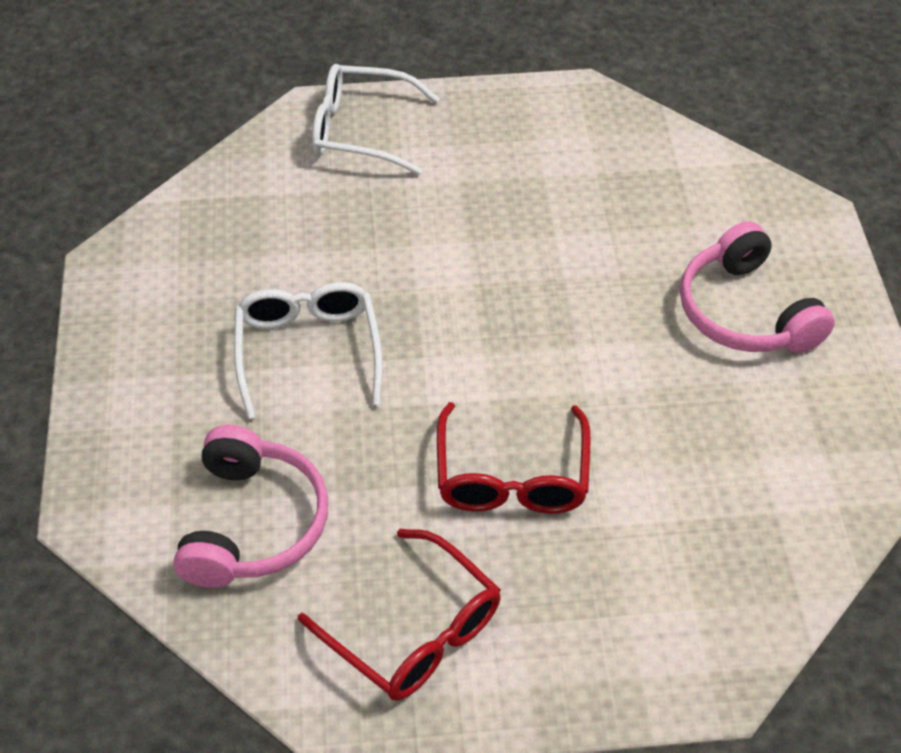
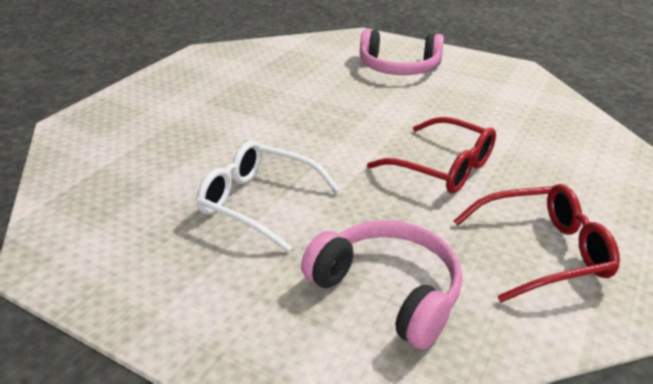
camera: 55 degrees left, 15 degrees down
(361, 131) = (114, 115): white glasses -> none

